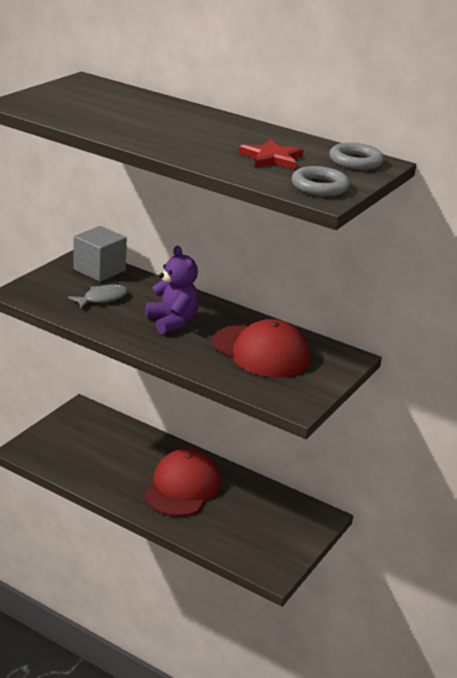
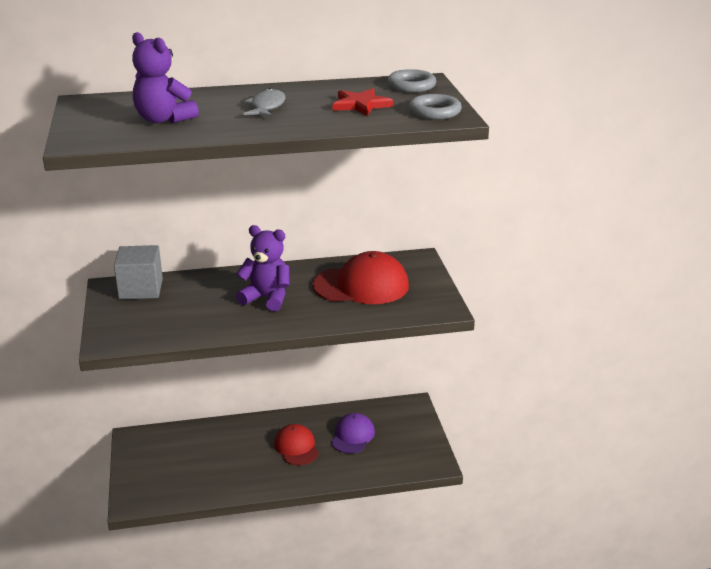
camera: 40 degrees left, 0 degrees up
(102, 298) = (184, 309): grey fish -> grey fish (267, 107)
(103, 111) = (163, 119): none -> purple teddy bear
(182, 487) = (296, 447): red cap -> red cap, size x0.62
(237, 507) = (352, 436): none -> purple cap

